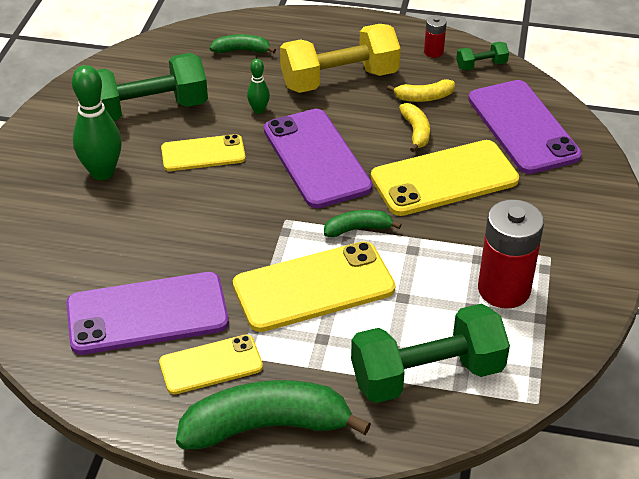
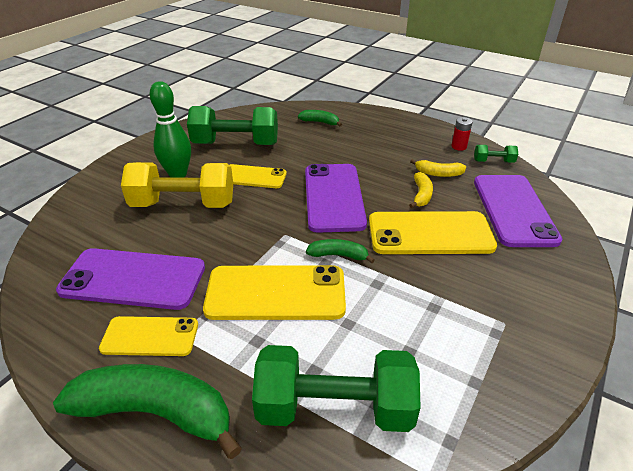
camera: 20 degrees right, 5 degrees down
(259, 110) = (310, 158): green bowling pin -> none
(339, 79) = (379, 151): yellow dumbbell -> yellow dumbbell (183, 204)
(504, 289) = (447, 342): red battery -> none

